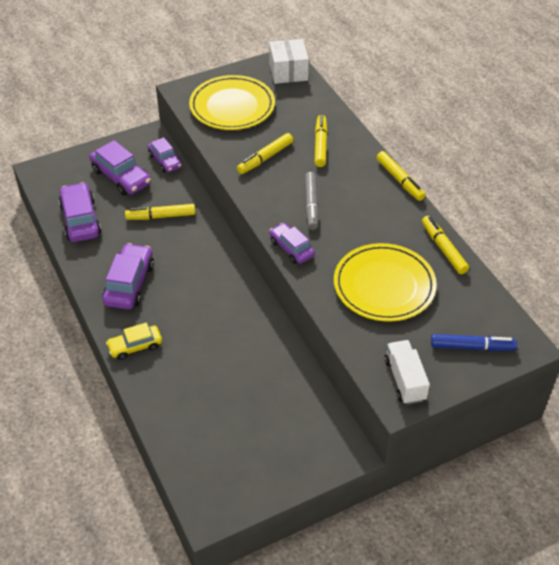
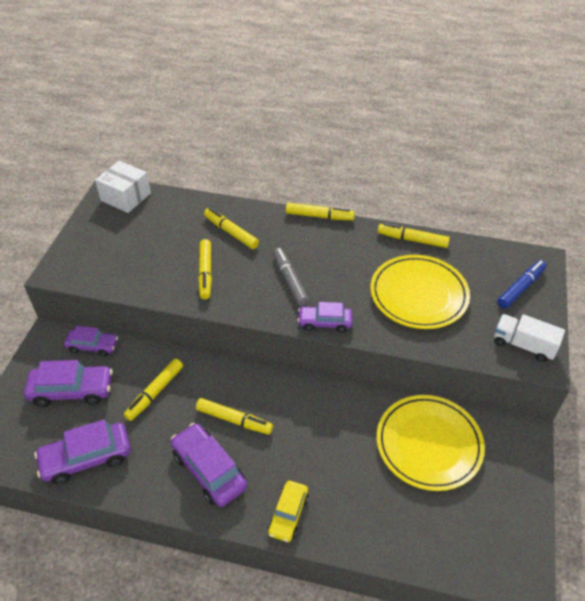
camera: 50 degrees left, 0 degrees up
(80, 220) = (87, 458): purple car -> purple car turned 45 degrees counterclockwise
(181, 270) = (234, 420): none -> yellow marker
(232, 107) = (120, 254): yellow plate -> yellow plate (428, 444)
(311, 205) = (290, 280): grey marker -> grey marker turned 150 degrees counterclockwise

